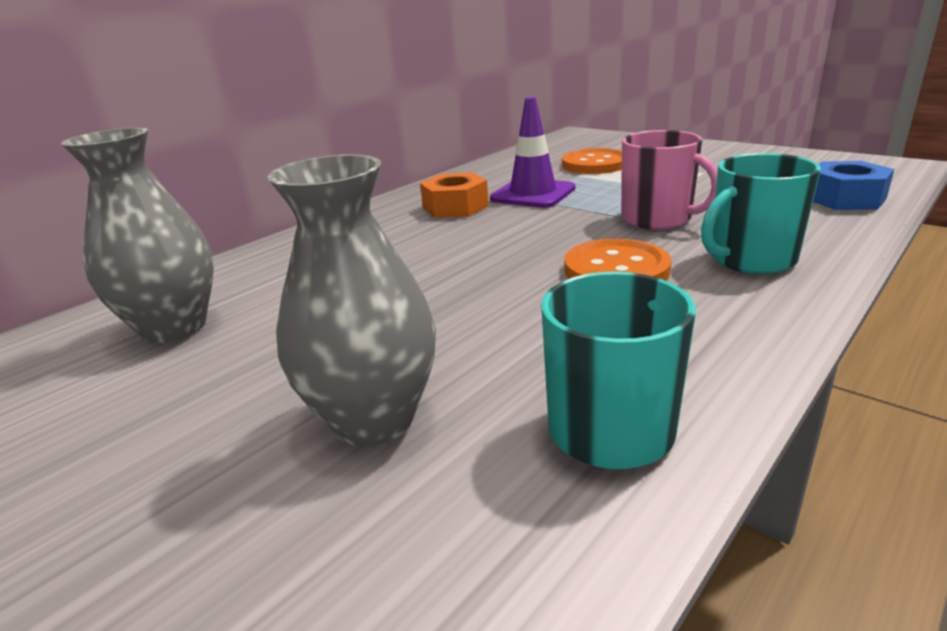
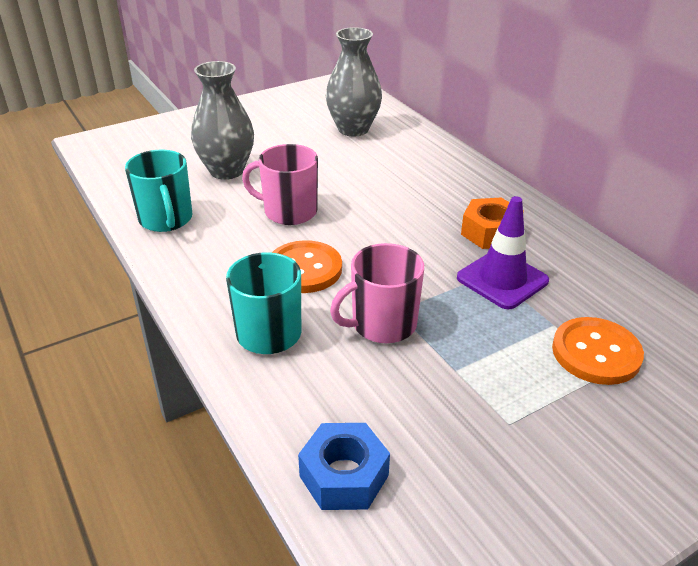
camera: 105 degrees right, 10 degrees up
(489, 312) = (289, 211): none -> pink mug

